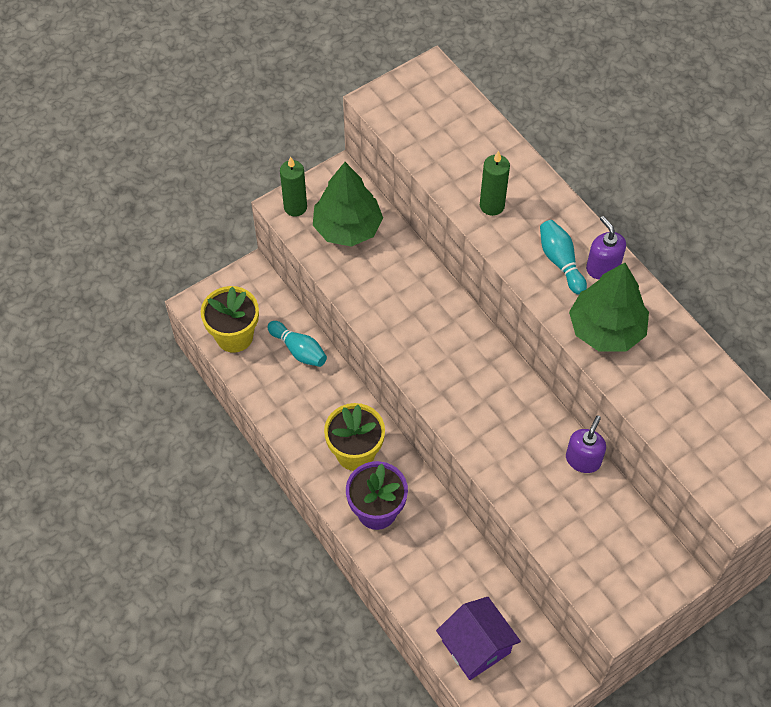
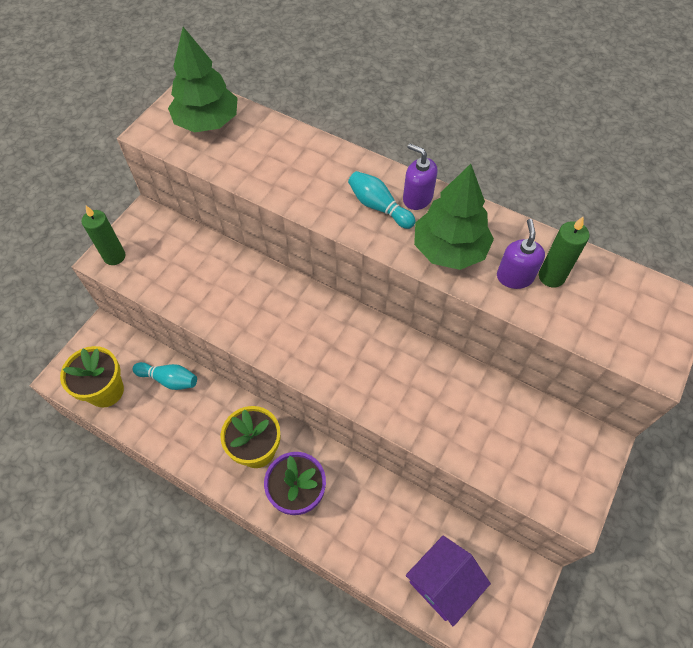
camera: 25 degrees left, 0 degrees up
(347, 228) = (169, 256): green tree -> green tree (207, 122)
(476, 647) = (443, 583): purple house -> purple house turned 75 degrees counterclockwise
(492, 205) = (294, 182): green candle -> green candle (551, 277)
(583, 459) = (467, 375): purple soap dispenser -> purple soap dispenser (514, 277)

